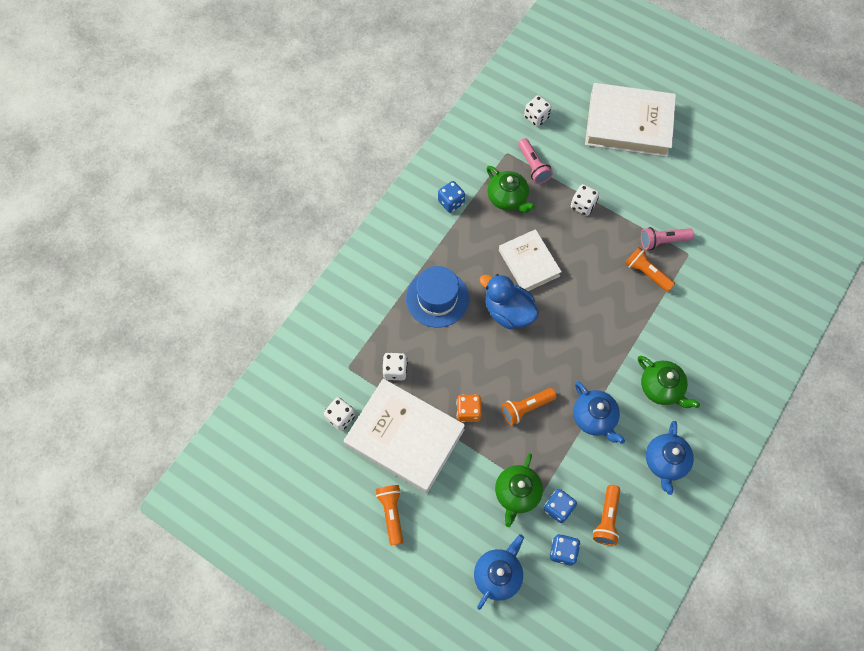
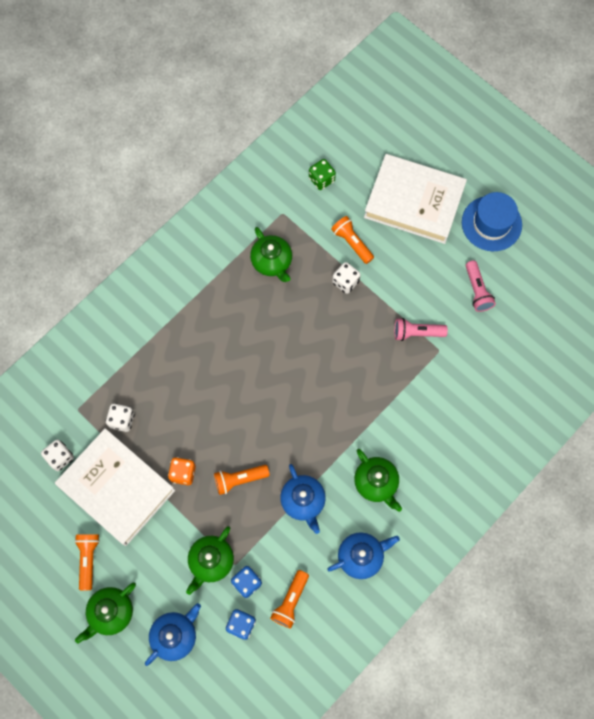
camera: 10 degrees right, 5 degrees up
(426, 563) = (111, 613): none -> green teapot
(437, 298) = (178, 354): blue hat -> blue hat (491, 223)
(451, 202) = (214, 257): blue dice -> none
(508, 312) = (244, 380): blue duck -> none
(529, 263) = (277, 333): white book -> none
(533, 166) = (305, 232): pink flashlight -> pink flashlight (477, 291)
(536, 117) = (321, 179): white dice -> green dice
(646, 273) = (391, 363): orange flashlight -> orange flashlight (352, 243)
(665, 461) = (361, 556): blue teapot -> blue teapot turned 135 degrees counterclockwise

